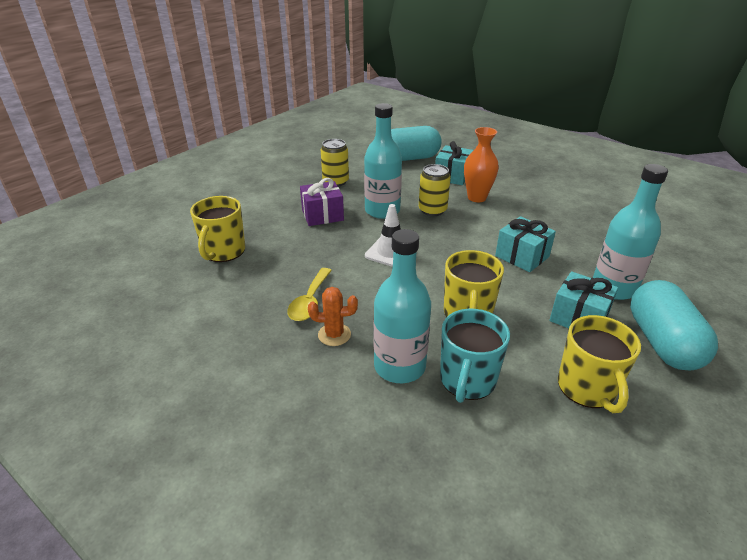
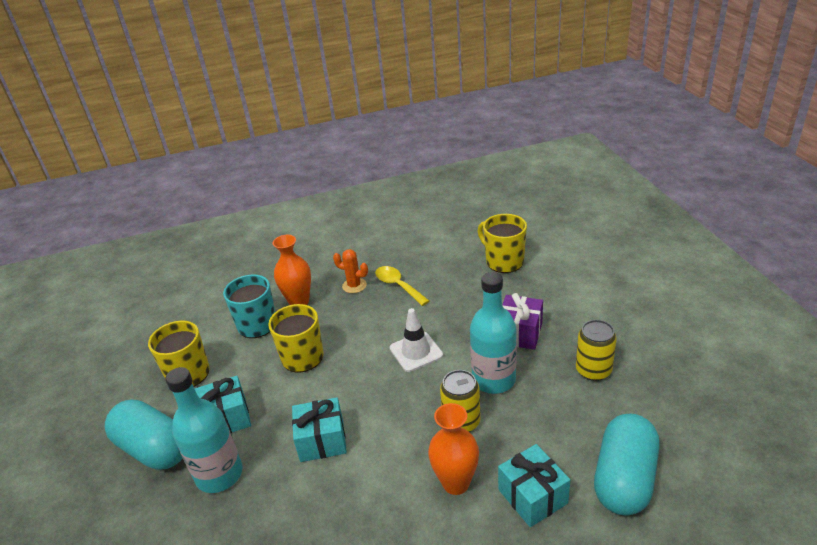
camera: 130 degrees right, 0 degrees up
(334, 335) = (354, 285): orange cactus -> orange cactus turned 75 degrees clockwise
(399, 366) = (299, 302): turquoise bottle -> orange vase

